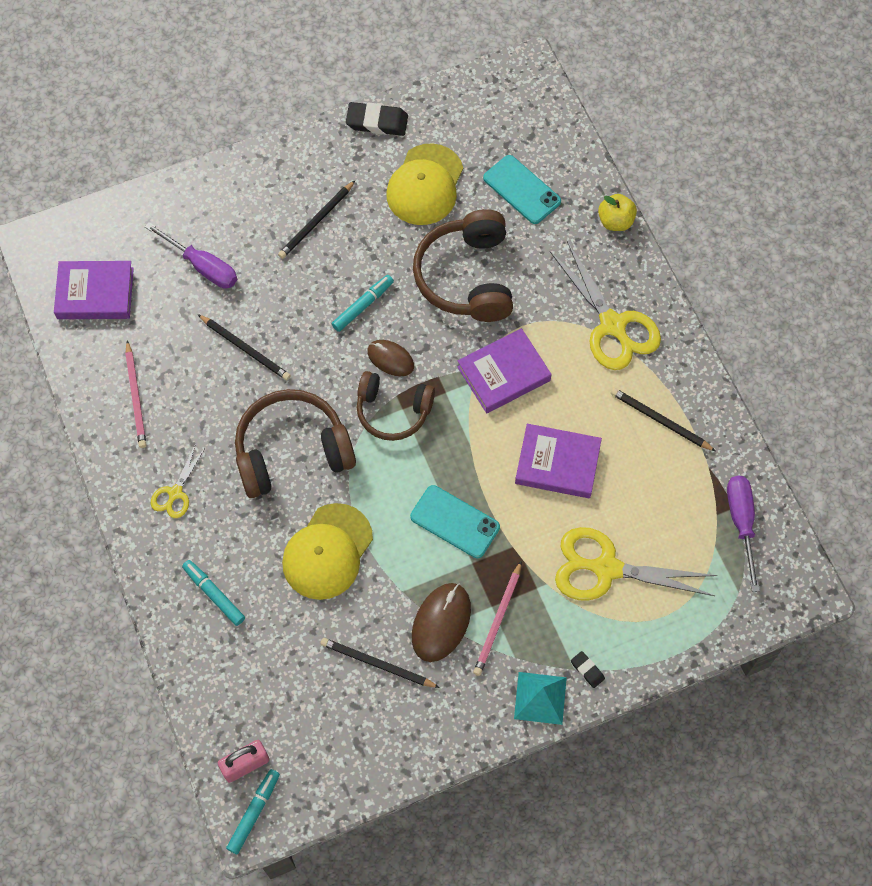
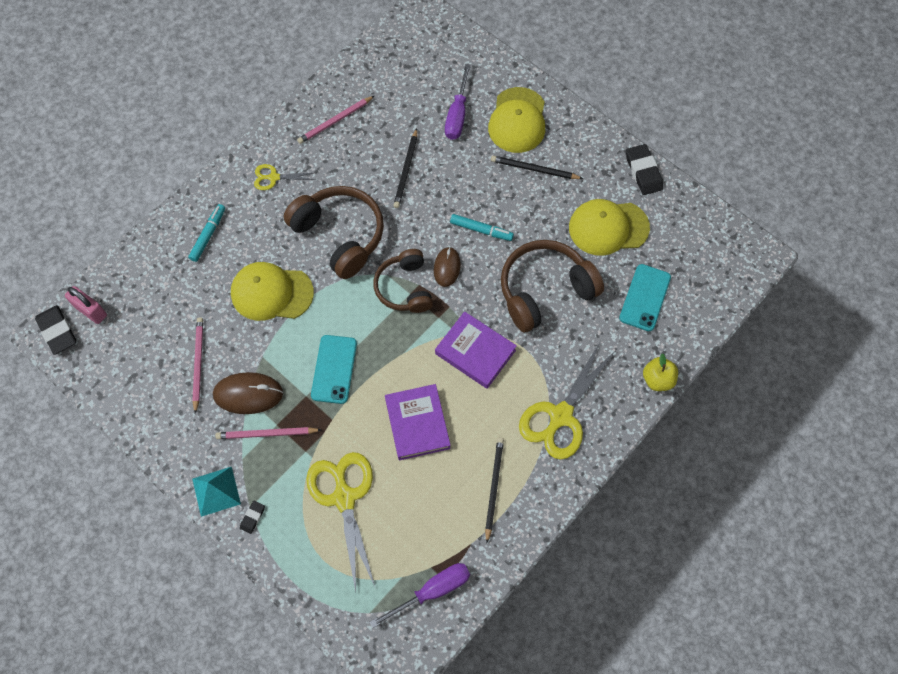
camera: 65 degrees right, 0 degrees up
(95, 293) = (401, 62): purple book -> none
(245, 210) = (517, 120): none -> yellow cap
(253, 813) = (57, 331): turquoise marker -> black eraser
(377, 664) = (198, 364): black pencil -> pink pencil

